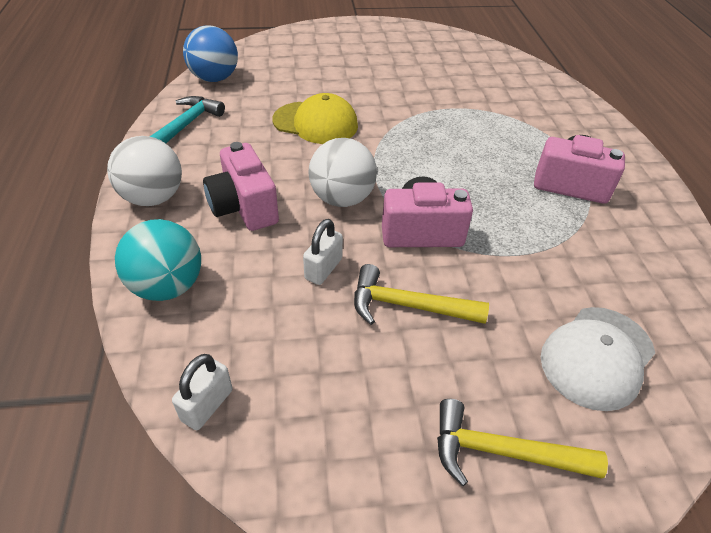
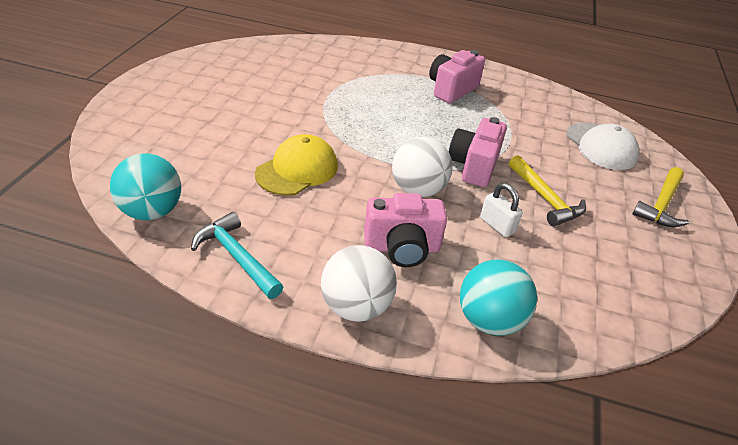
camera: 70 degrees left, 5 degrees down
(207, 405) = (618, 322): white padlock -> none
(214, 78) = (151, 212): blue ball -> turquoise ball
(408, 306) = (545, 199): yellow hammer -> yellow hammer turned 60 degrees counterclockwise

